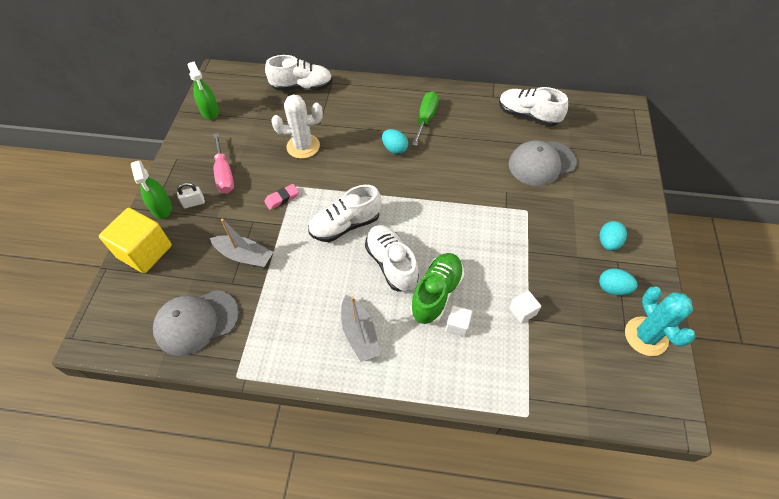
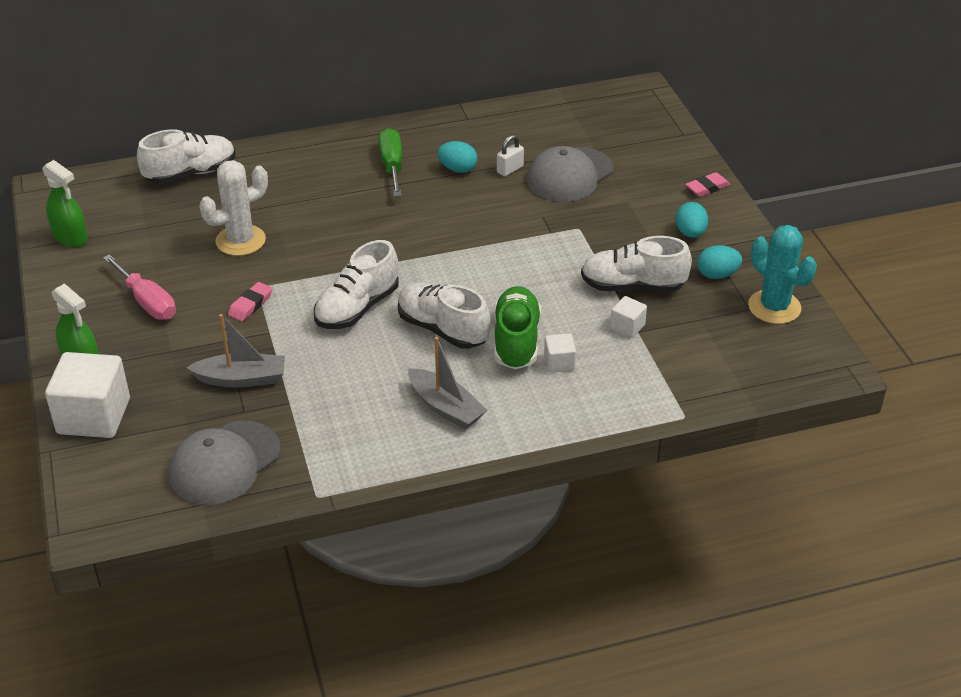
camera: 25 degrees left, 15 degrees down
(144, 251) = (94, 416): yellow cube -> white cube
(194, 203) = (126, 345): white padlock -> white padlock (510, 169)
(394, 149) = (370, 210): turquoise egg -> turquoise egg (457, 169)
(528, 116) = (525, 129): white shoe -> white shoe (633, 286)
(639, 206) = (707, 187): none -> pink eraser

